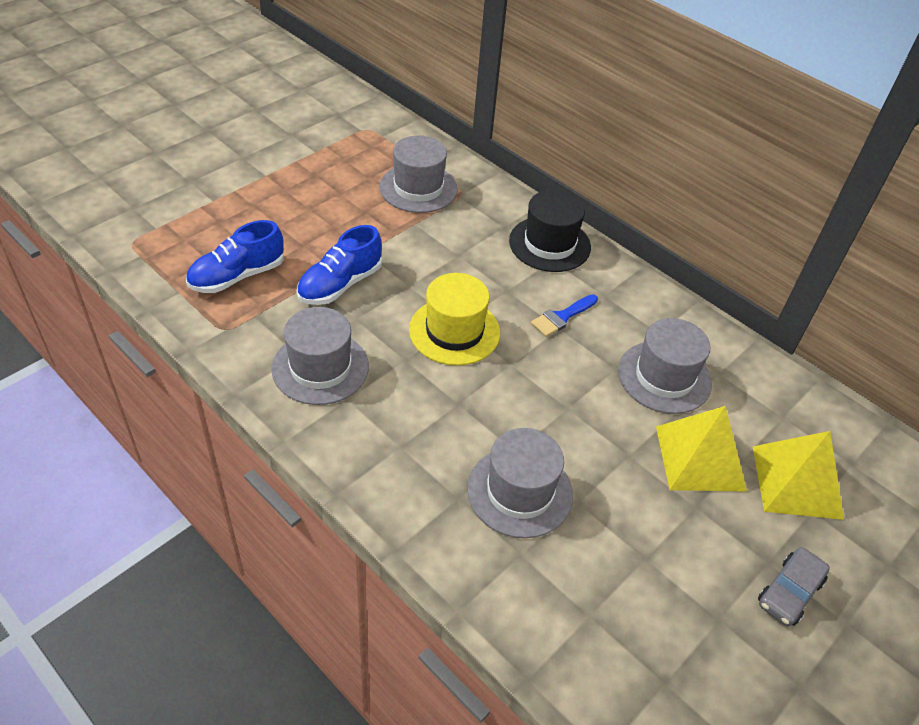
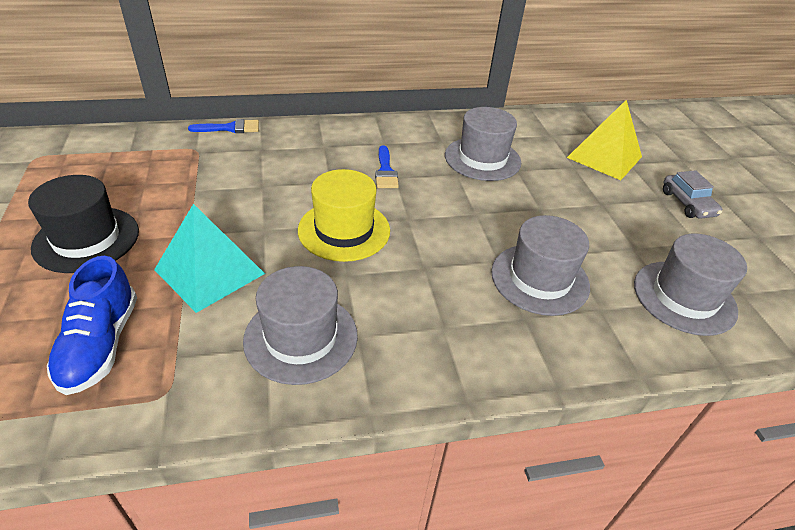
camera: 55 degrees left, 5 degrees down
(340, 284) = (210, 271): blue shoe -> turquoise pyramid
(418, 188) = (156, 167): grey hat -> grey hat (684, 297)
(511, 193) = (230, 128): none -> blue brush
(549, 244) = (306, 139): black hat -> black hat (86, 239)
(700, 458) = (562, 181): yellow pyramid -> none

